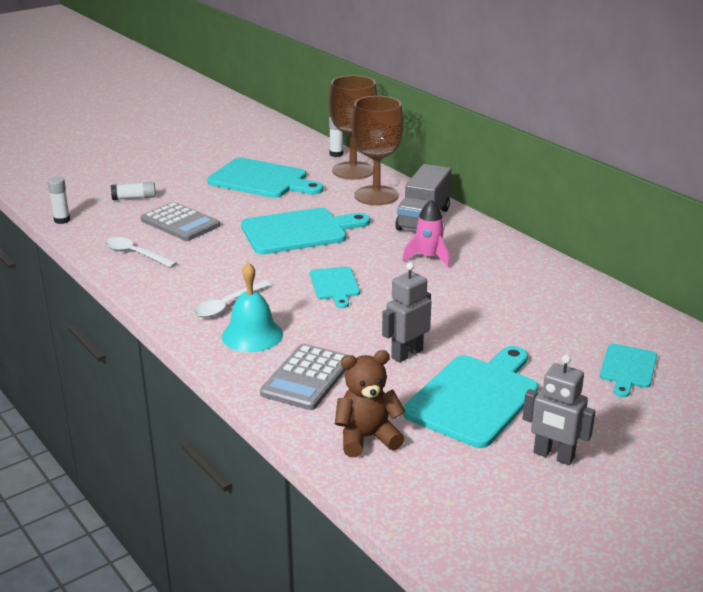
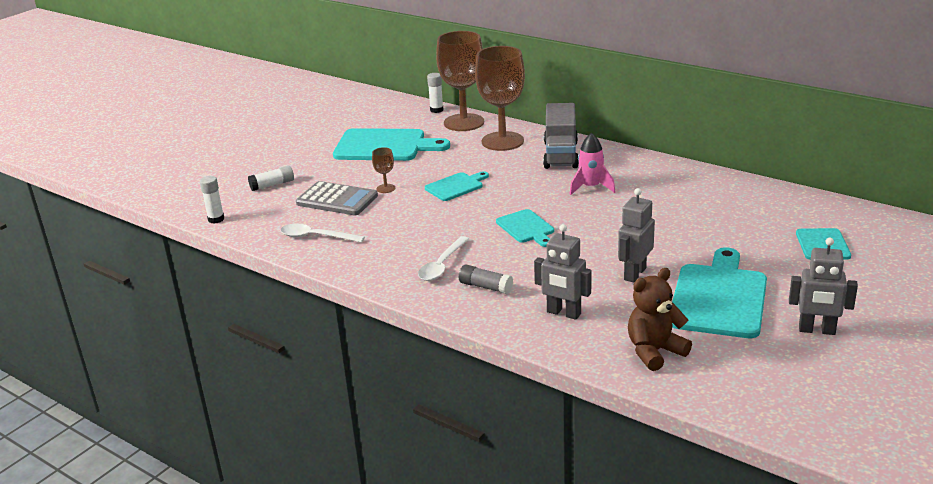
camera: 15 degrees left, 0 degrees up
(232, 221) = (386, 188): none -> brown goblet
(252, 335) = (485, 287): turquoise bell -> grey glue stick
(298, 231) = (456, 186): turquoise cutting board -> turquoise cutting board, size x0.54
(306, 378) = (563, 313): grey calculator -> grey robot

